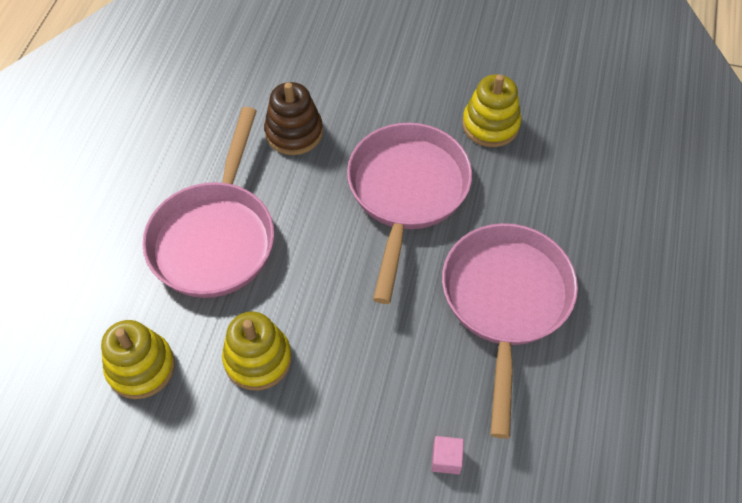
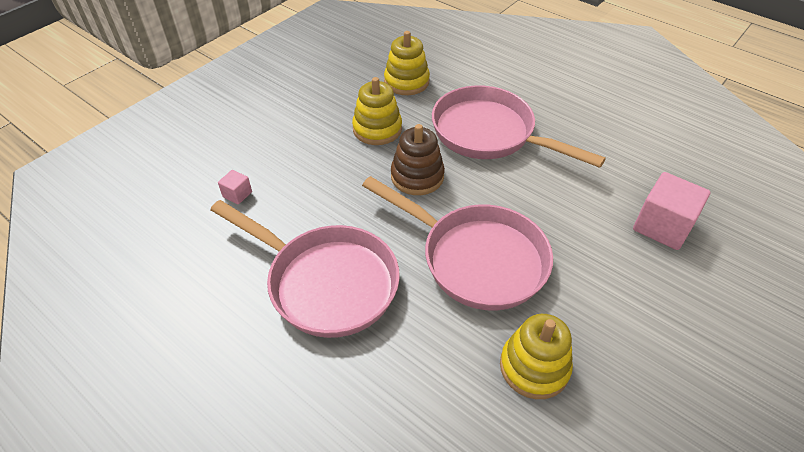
camera: 115 degrees right, 10 degrees down
(291, 71) = (662, 226): none -> pink cube
(294, 132) = (580, 205): brown stacking toy -> brown stacking toy (417, 176)

